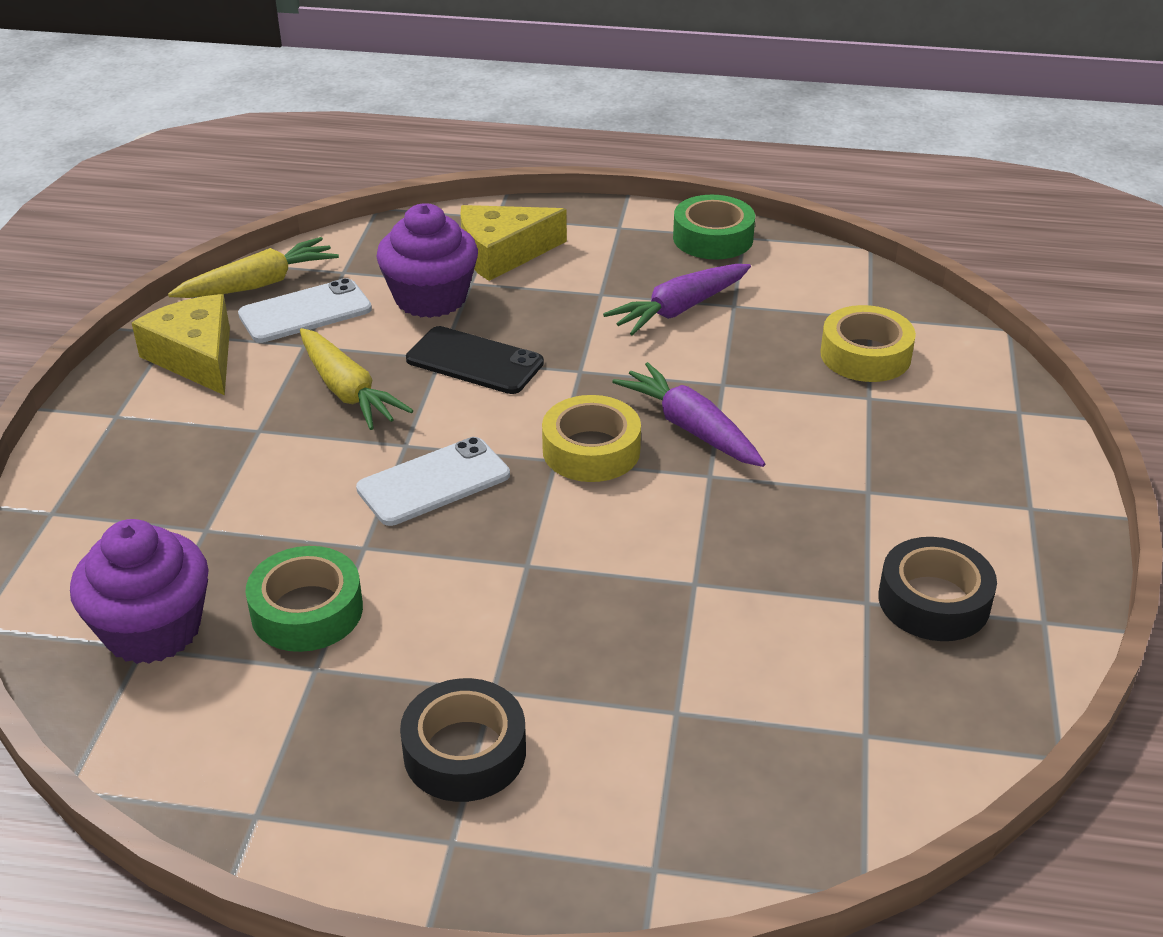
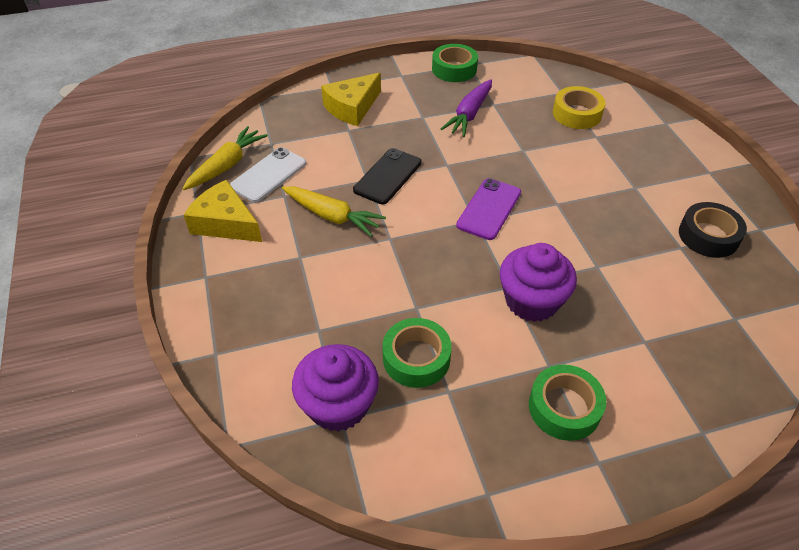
camera: 25 degrees left, 10 degrees up
(430, 298) = (334, 145): purple cupcake -> purple cupcake (531, 301)
(434, 482) = (423, 255): white phone -> none
(465, 752) = (564, 407): black tape -> green tape
(474, 361) = (388, 176): black phone -> black phone turned 60 degrees counterclockwise
(591, 450) = (489, 209): yellow tape -> purple phone
(691, 428) = (528, 180): purple carrot -> none

